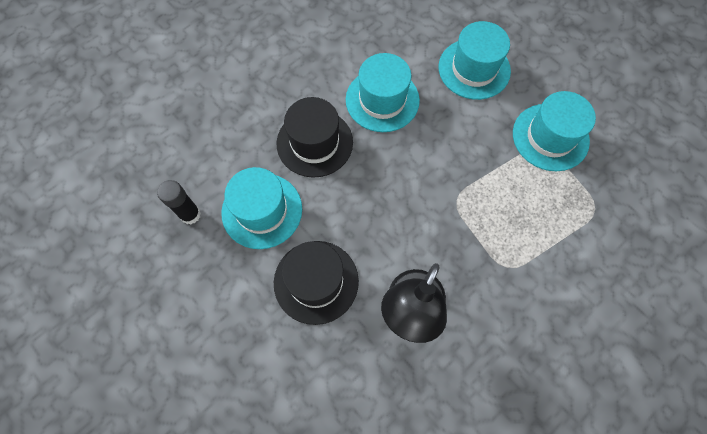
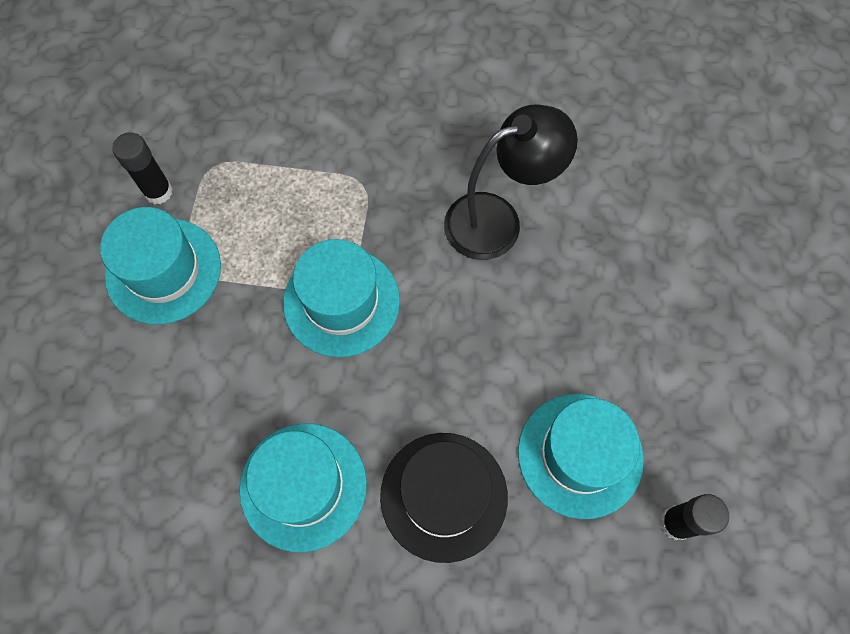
camera: 140 degrees left, 0 degrees up
(316, 281) = (576, 321): black hat -> none
(474, 69) = (144, 430): turquoise hat -> turquoise hat (341, 302)
(603, 172) = (158, 192): none -> black glue stick

